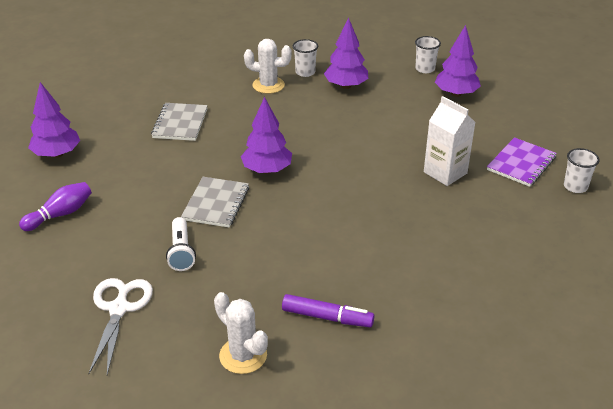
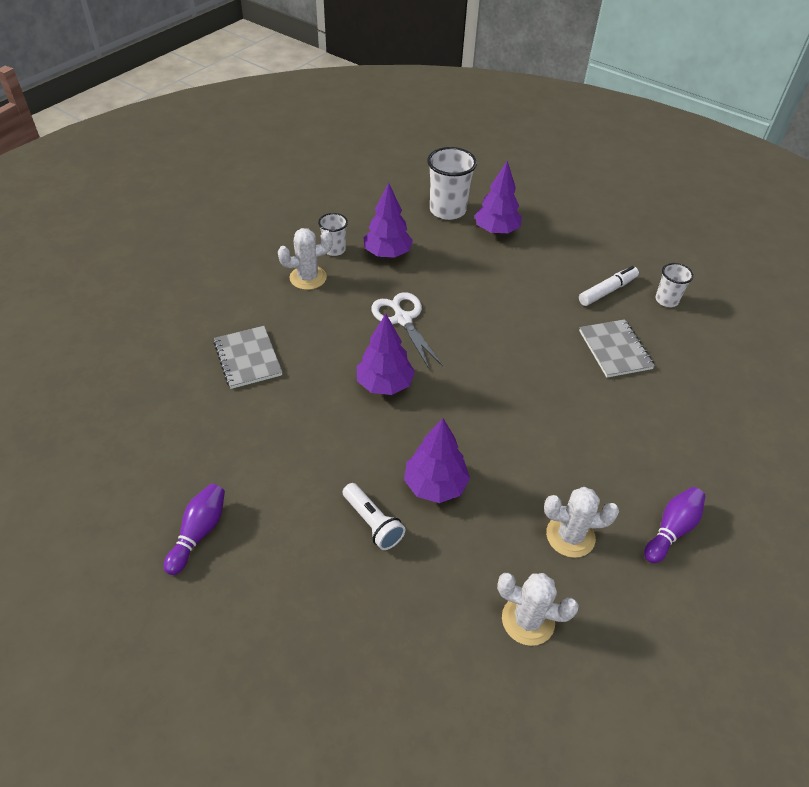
camera: 30 degrees left, 10 degrees up
(57, 154) = (131, 452): purple tree -> purple tree (435, 485)
(119, 308) = (361, 625): white scissors -> white scissors (403, 319)
(216, 203) = (363, 447): grey notebook -> grey notebook (615, 350)
(327, 317) = (570, 536): purple marker -> white cactus
(420, 347) = (671, 530): none -> purple bowling pin
(425, 69) = (447, 210): white cup -> white cup, size x1.76
(445, 173) = (552, 325): white carton -> none
(521, 163) = (607, 291): purple notebook -> white marker

